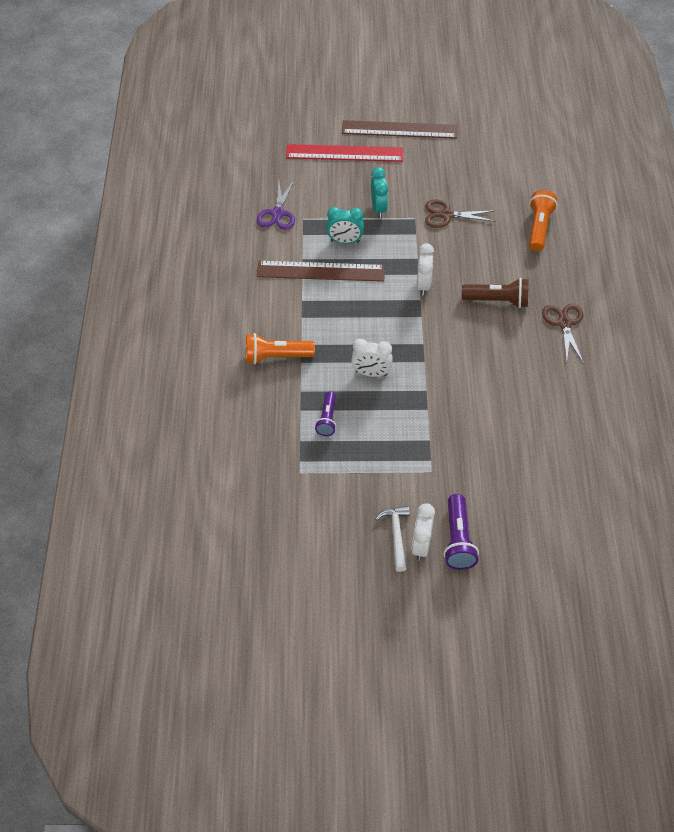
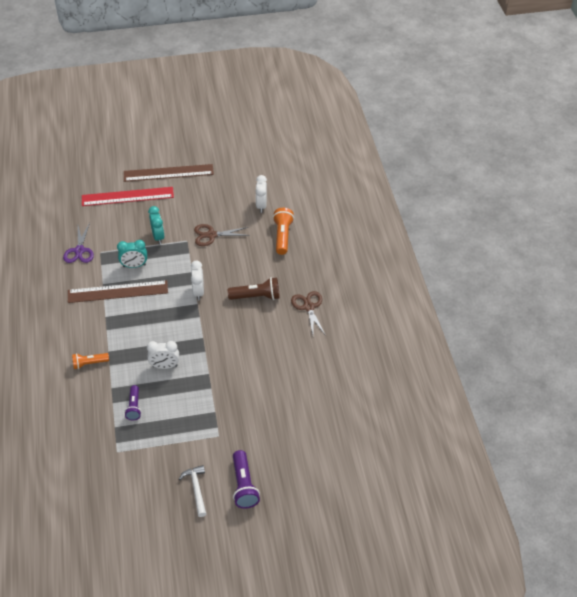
camera: 10 degrees left, 5 degrees down
(276, 356) = (89, 363): orange flashlight -> orange flashlight, size x0.66
(421, 545) = (216, 494): white clock -> white clock (261, 205)

